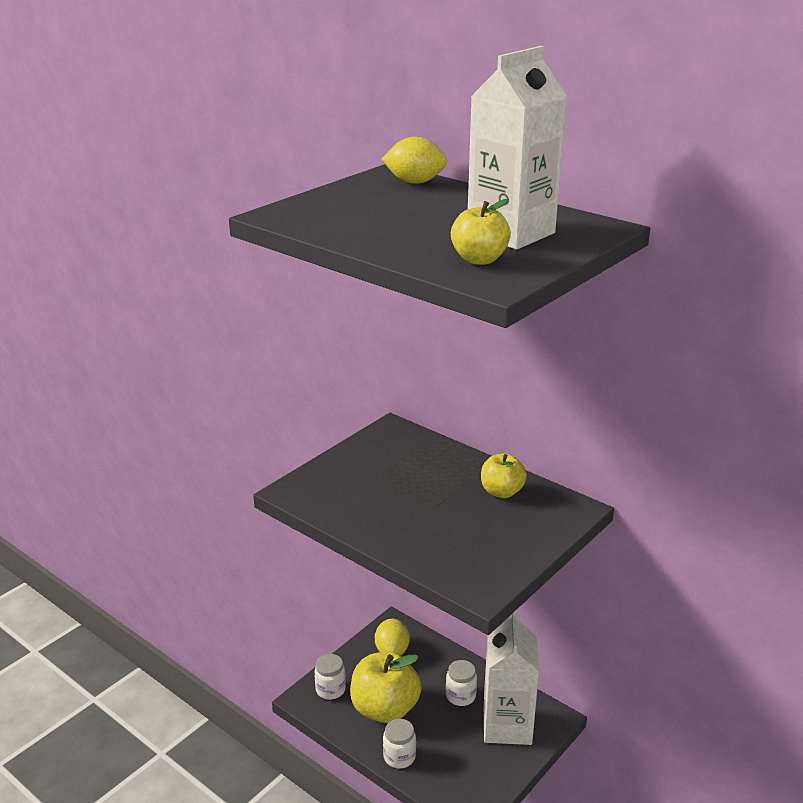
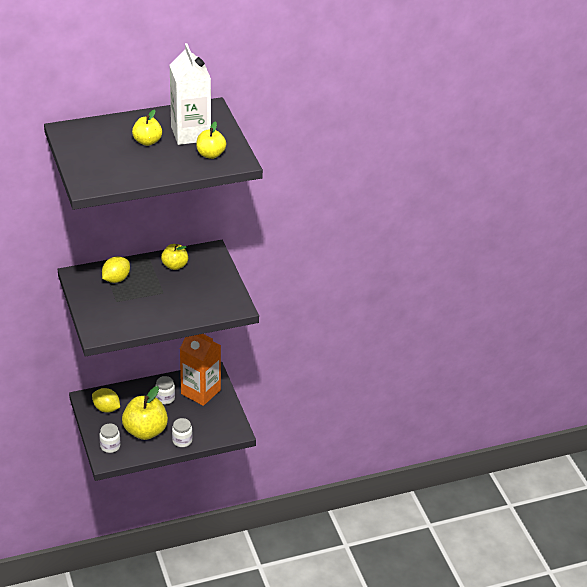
camera: 60 degrees left, 10 degrees up
(414, 182) = (89, 129): yellow lemon -> yellow lemon (116, 279)
(441, 216) = (147, 141): none -> yellow apple
(507, 725) = (200, 392): white carton -> orange carton

